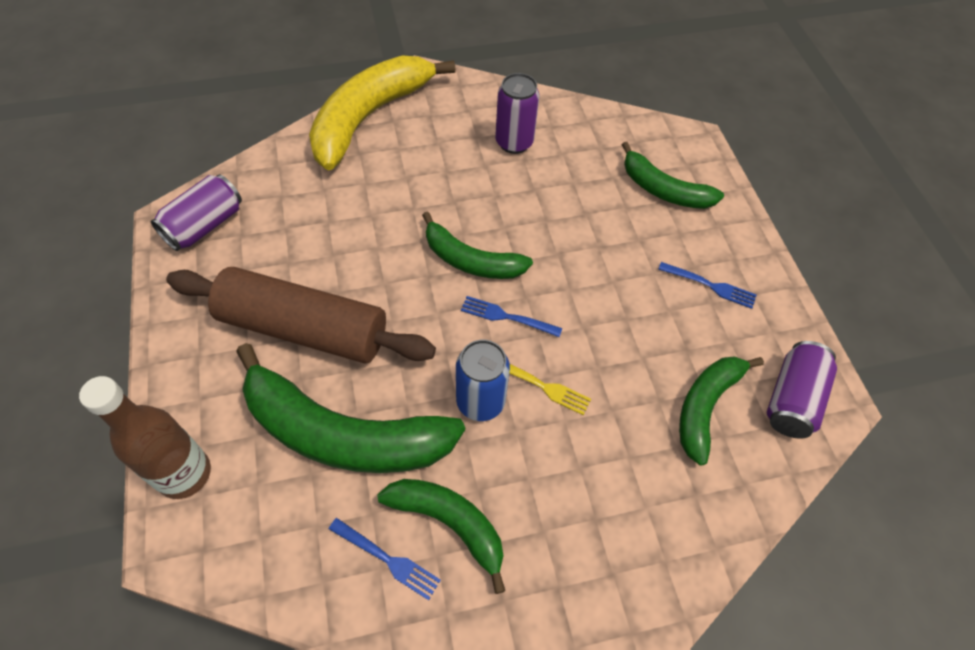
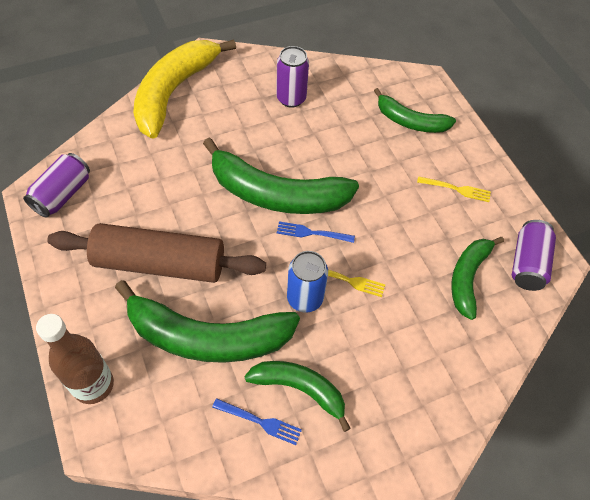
camera: 10 degrees left, 0 degrees up
(471, 260) = (276, 194): green banana -> green banana, size x1.71
(710, 285) = (456, 189): blue fork -> yellow fork

